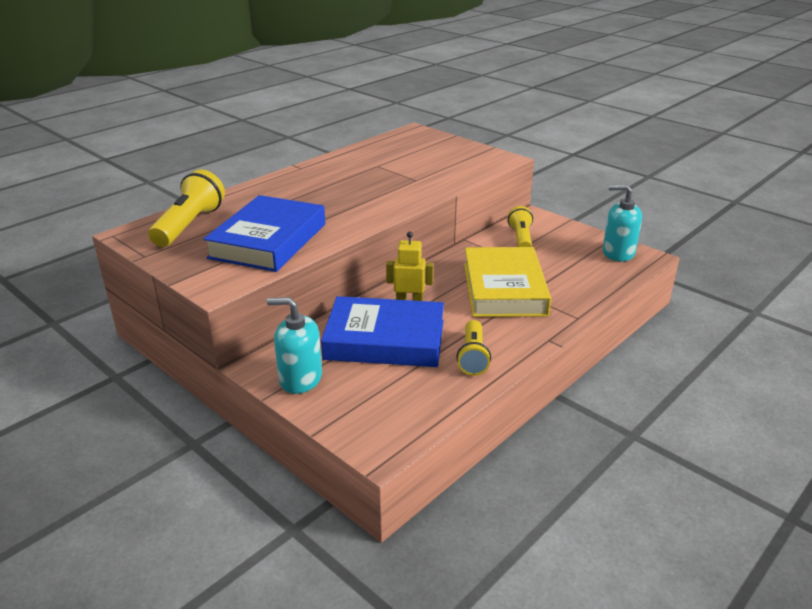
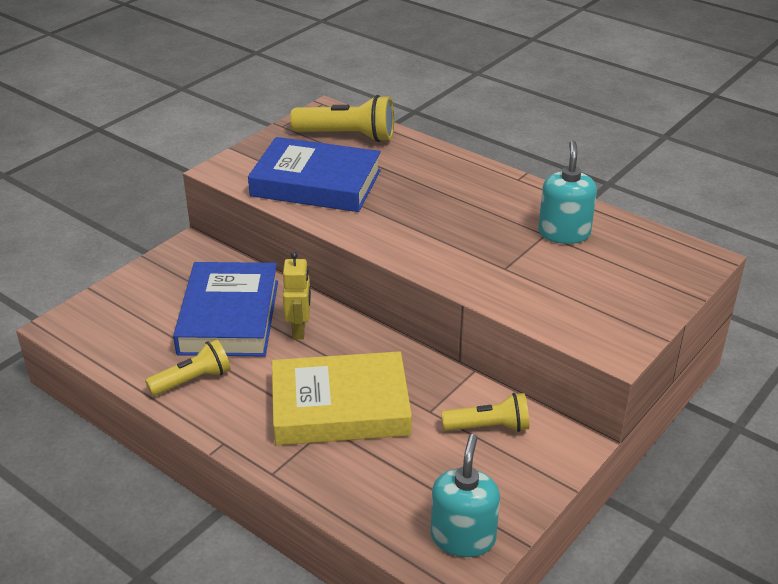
camera: 85 degrees right, 5 degrees up
(300, 379) = (168, 271): turquoise soap dispenser -> turquoise soap dispenser (564, 233)
(473, 357) = (192, 380): yellow flashlight -> yellow flashlight turned 150 degrees clockwise

